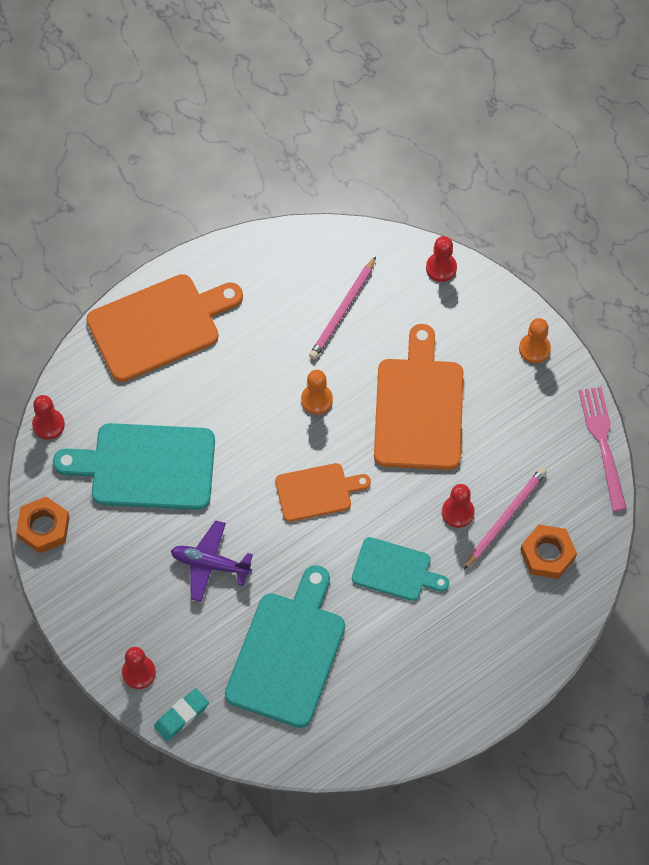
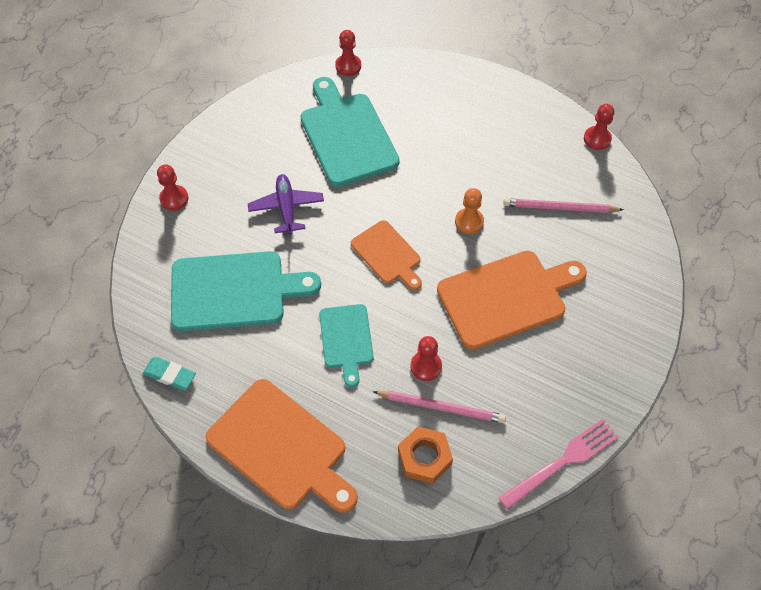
camera: 65 degrees right, 5 degrees down
(43, 527) = (265, 96): orange nut -> none
(159, 325) = (468, 97): orange cutting board -> orange cutting board (281, 447)
(181, 716) = (149, 240): turquoise eraser -> turquoise eraser (170, 375)
(441, 268) = (647, 262): red pawn -> red pawn (597, 139)
(534, 349) = (620, 365): orange pawn -> none

